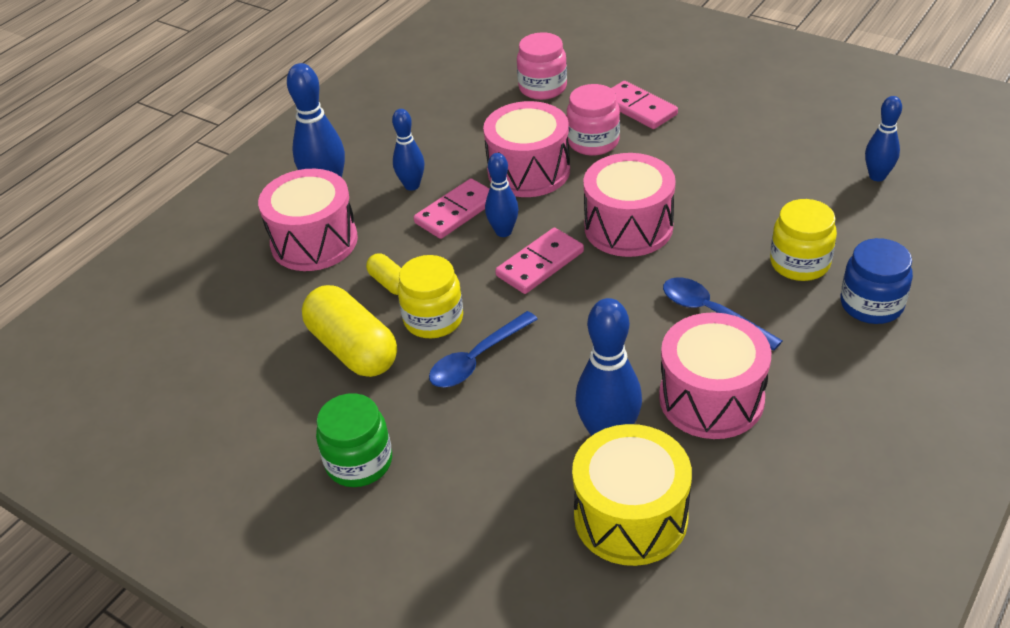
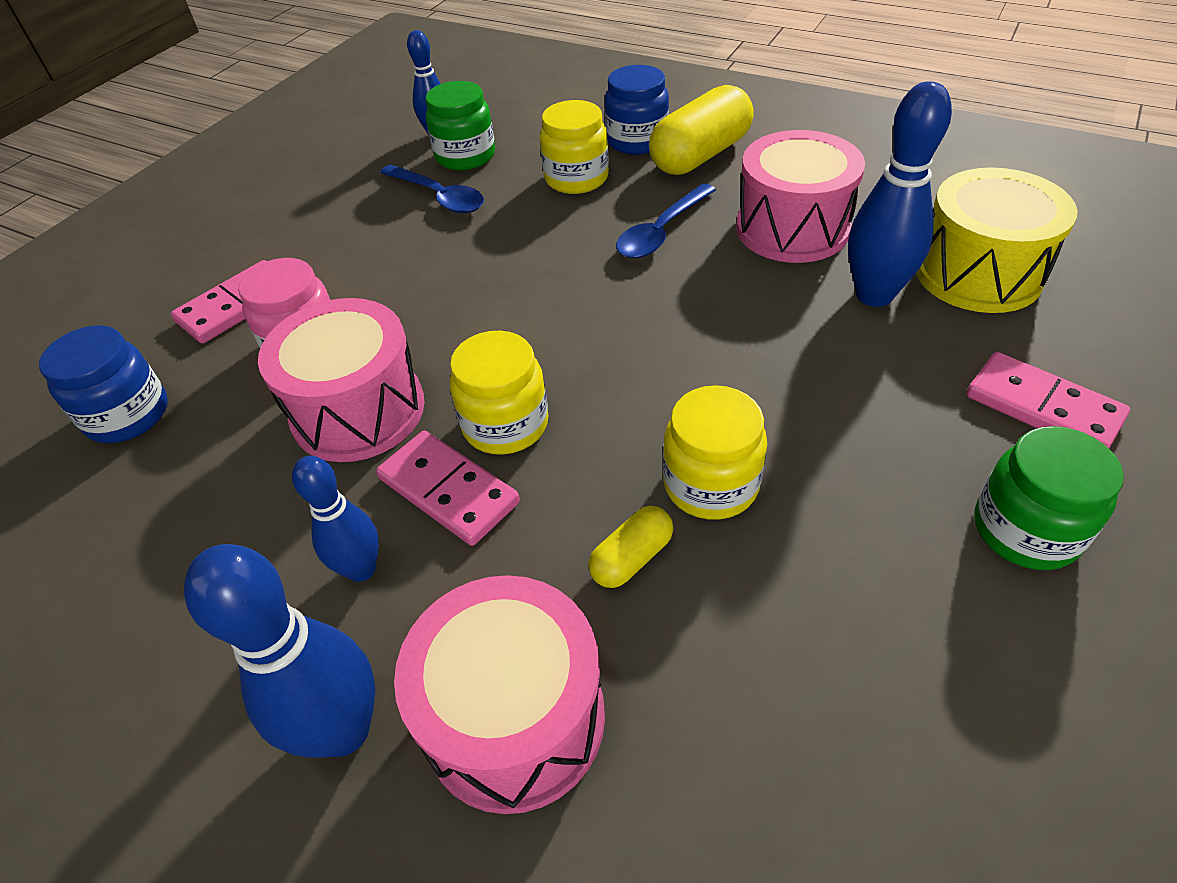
camera: 95 degrees left, 5 degrees up
(353, 349) = (798, 585): yellow capsule -> yellow capsule (700, 155)
(477, 359) = (782, 422): blue spoon -> blue spoon (439, 197)
(503, 232) = (505, 424): blue bowling pin -> yellow jar
(540, 264) = (579, 377): pink domino -> pink domino (1042, 407)
(542, 88) = (128, 415): pink jar -> blue jar
(628, 227) = (505, 300): pink drum -> none
(838, 195) = (465, 156): none -> green jar

